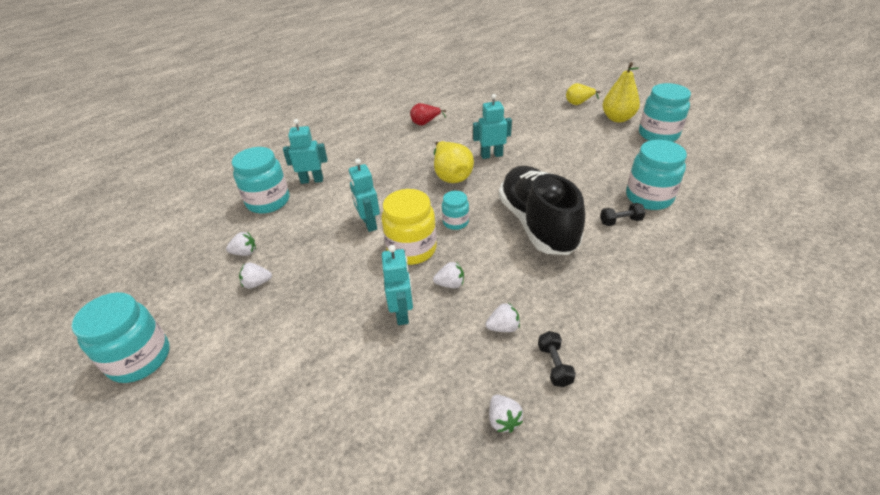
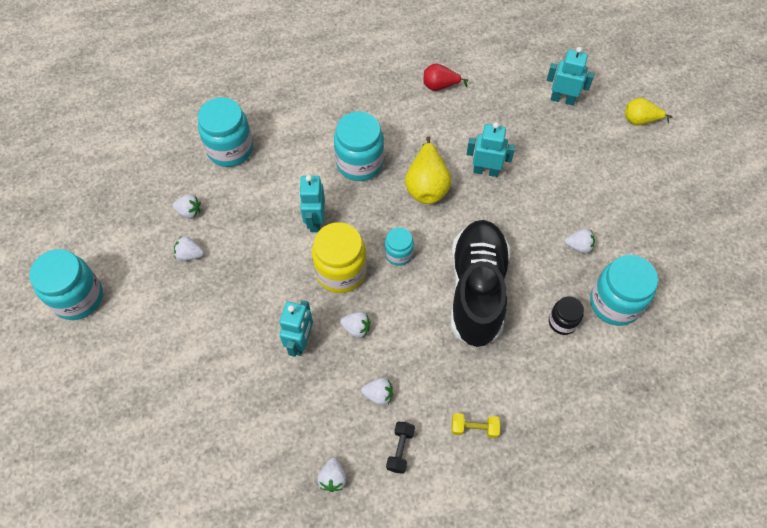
camera: 20 degrees right, 20 degrees up
(312, 180) = (282, 134): turquoise robot -> turquoise robot (562, 99)
(594, 174) = (578, 246): none -> white strawberry
(609, 320) = (474, 428): none -> yellow dumbbell
(617, 118) = (668, 167): yellow pear -> none
(620, 221) = (562, 322): black dumbbell -> black jar
(658, 135) = (696, 214): turquoise jar -> turquoise jar (359, 163)

